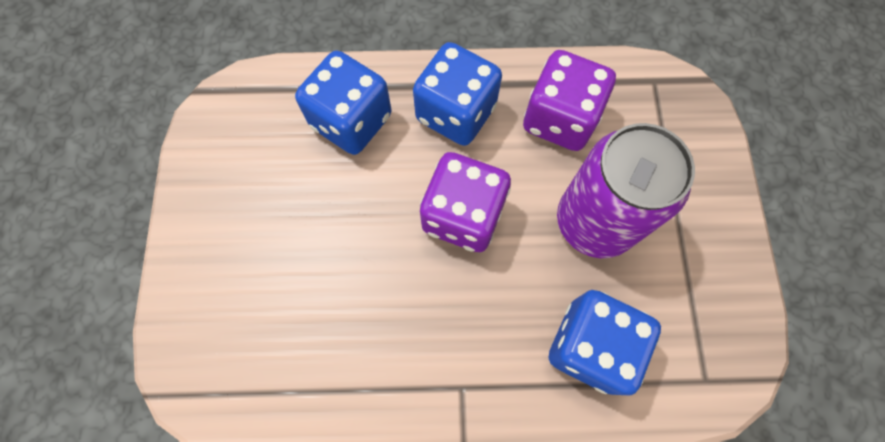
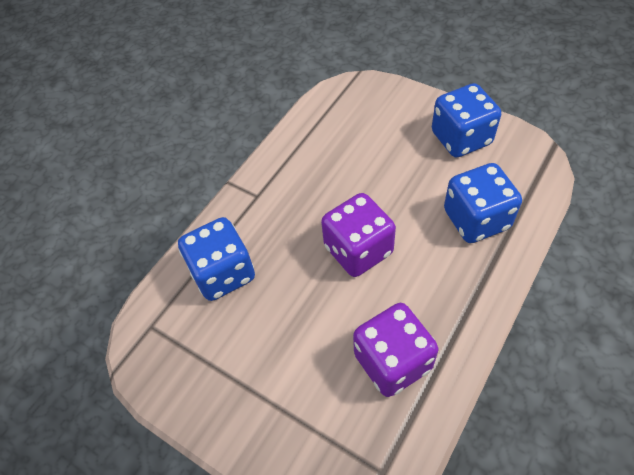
camera: 130 degrees right, 15 degrees down
(456, 113) = (443, 289): blue dice -> blue dice (461, 138)
(595, 221) = (295, 330): purple can -> none

